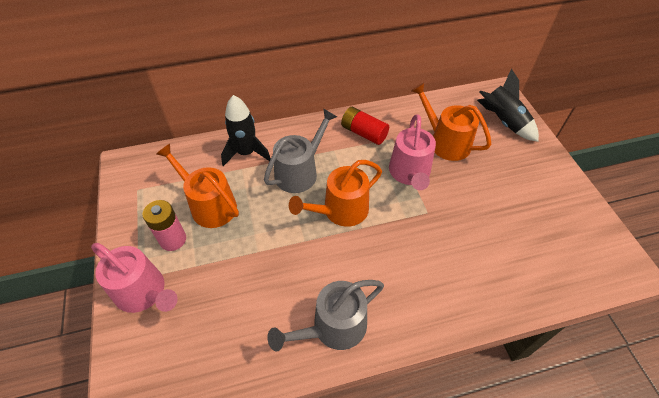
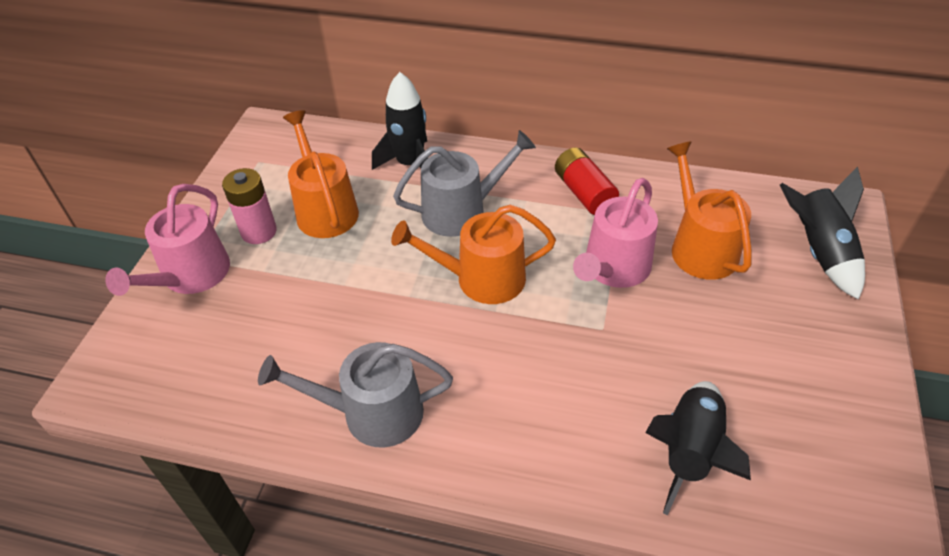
camera: 30 degrees right, 5 degrees down
(144, 292) = (191, 276): pink watering can -> pink watering can turned 45 degrees clockwise
(515, 263) = (689, 451): none -> black rocket

